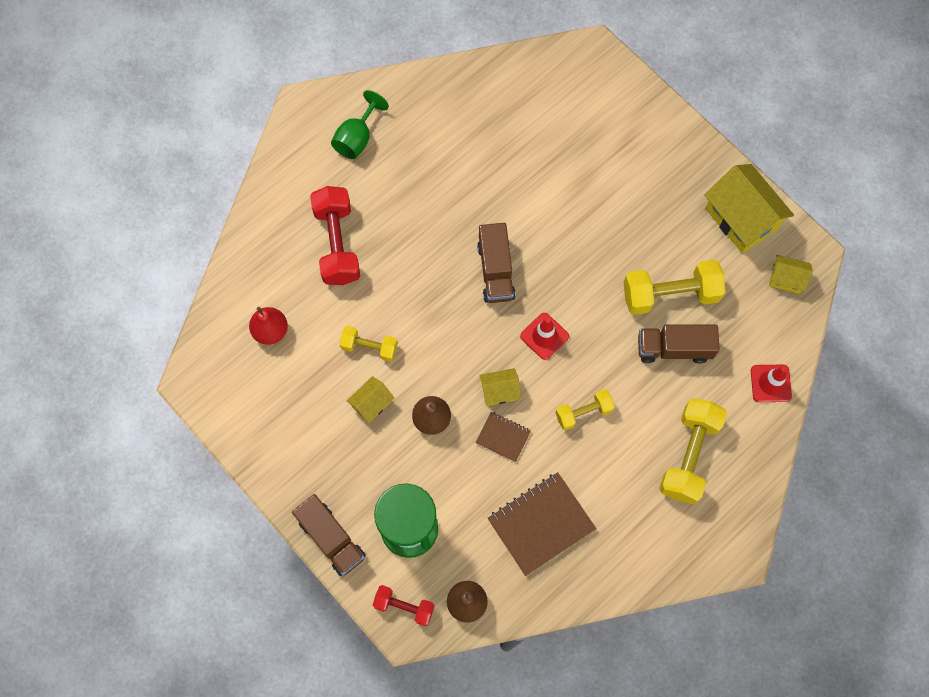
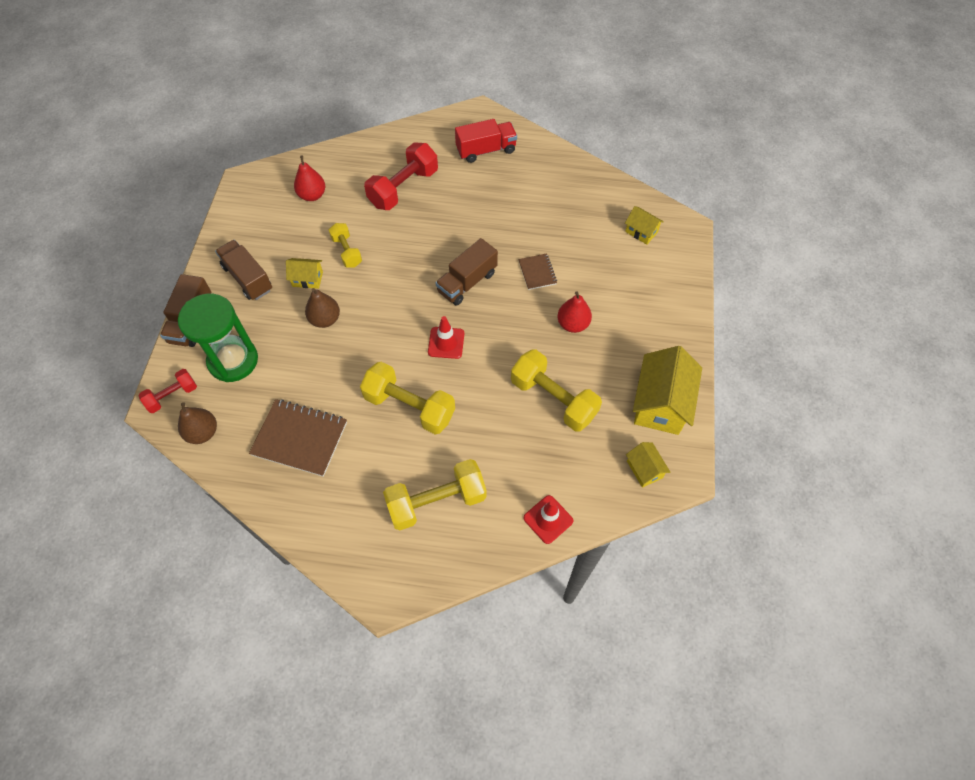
camera: 50 degrees right, 10 degrees down
(357, 138) = (486, 150): green goblet -> red truck
(404, 606) = (172, 396): red dumbbell -> red dumbbell turned 75 degrees clockwise
(499, 391) = (380, 344): yellow house -> yellow house (641, 232)
(503, 437) = (347, 369): brown notebook -> brown notebook (537, 272)
(583, 412) = (409, 406): yellow dumbbell -> yellow dumbbell, size x1.75
(612, 221) = (573, 324): none -> red pear
(674, 348) = (513, 431): brown truck -> brown truck (248, 278)

